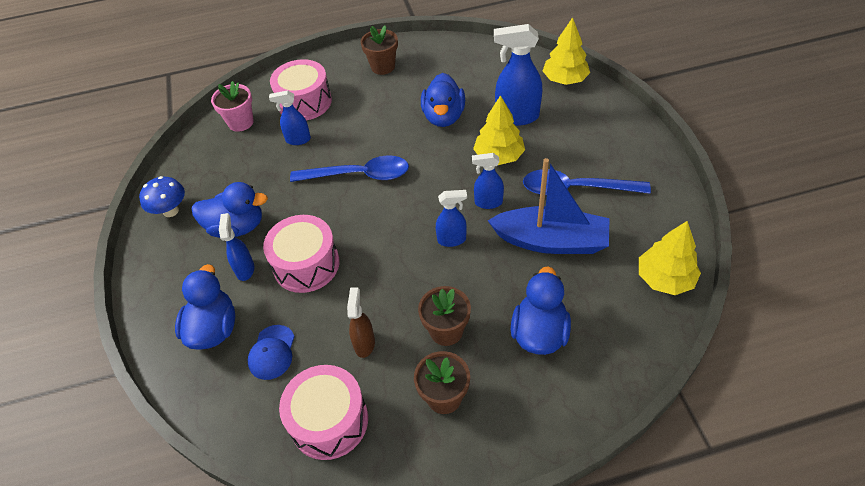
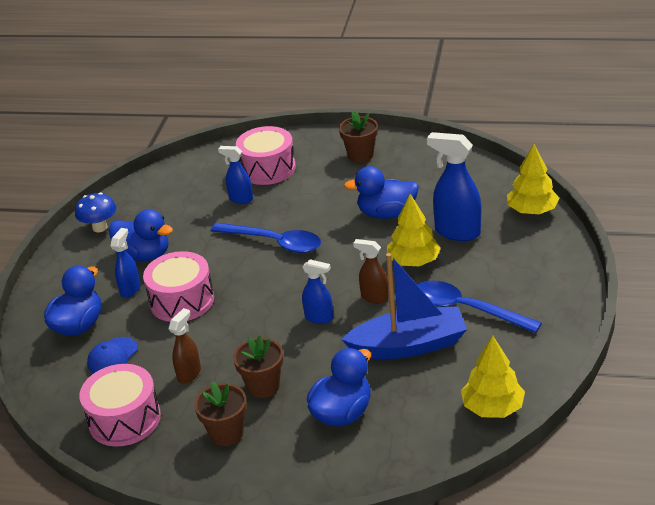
camera: 25 degrees right, 15 degrees down
(241, 122) = (201, 172): pink flower pot -> none
(443, 117) = (386, 214): blue duck -> blue duck turned 60 degrees clockwise
(488, 202) = (374, 297): blue spray bottle -> brown spray bottle
(551, 241) = (408, 345): blue boat -> blue boat turned 45 degrees counterclockwise

